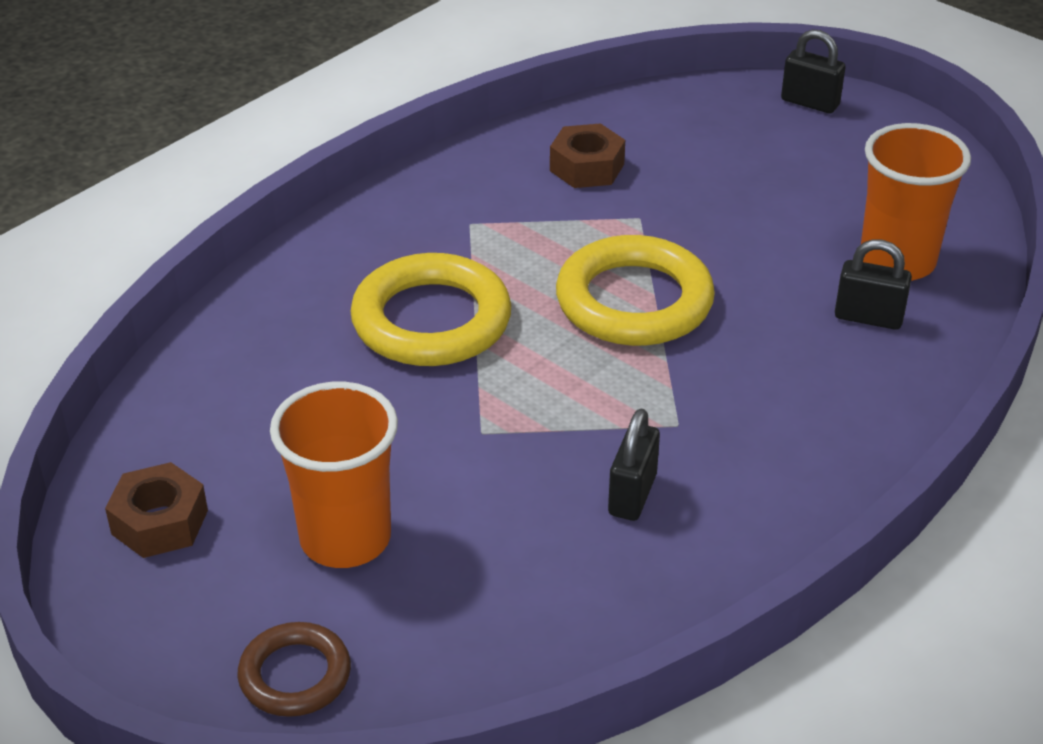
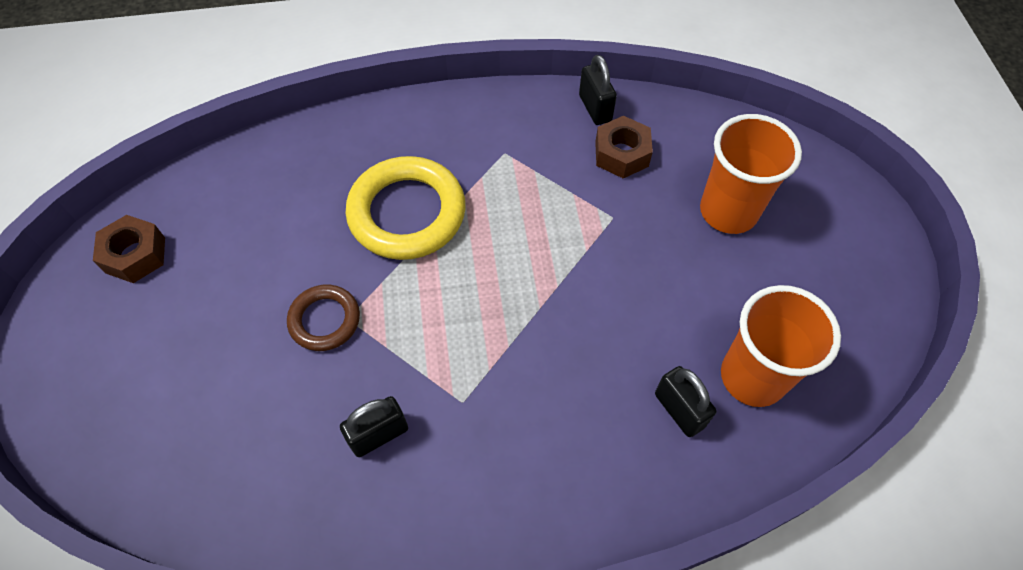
camera: 40 degrees right, 20 degrees up
(295, 675) = (87, 413): brown ring -> brown ring (325, 320)
(345, 538) = (203, 339): orange cup -> orange cup (728, 211)
(634, 301) = (538, 283): yellow ring -> none
(810, 103) = (837, 194): black padlock -> black padlock (595, 108)

